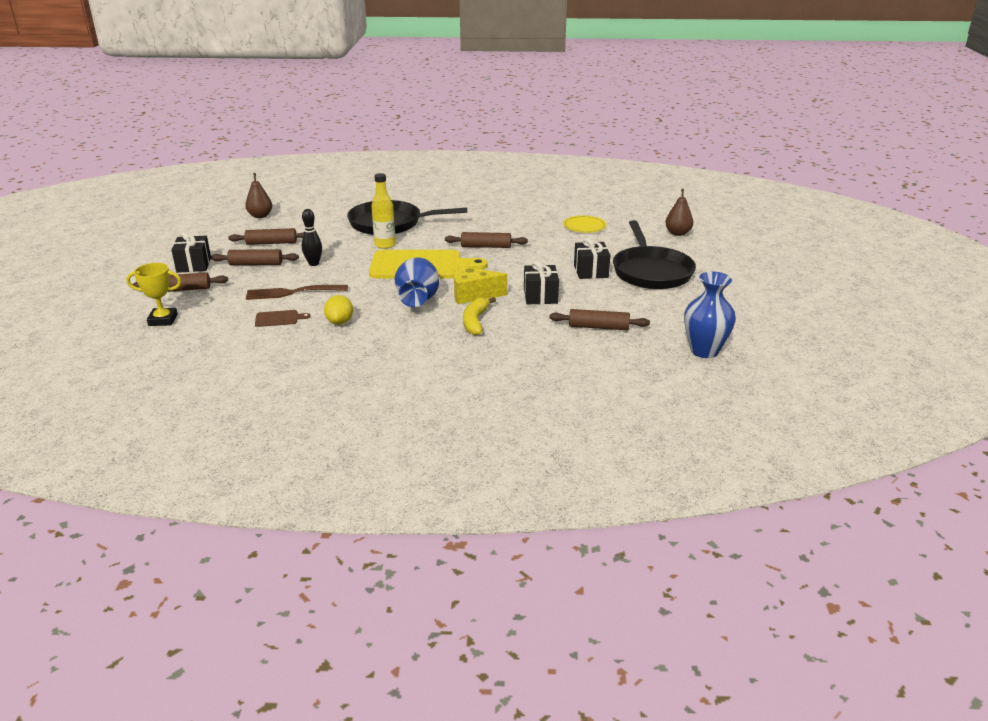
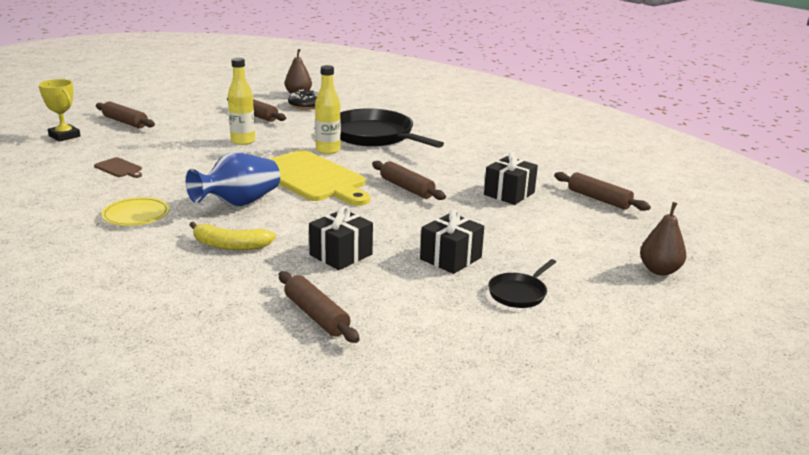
camera: 45 degrees right, 5 degrees down
(194, 265) = (174, 110): black gift -> black gift (509, 194)
(256, 264) = (208, 125): brown rolling pin -> brown rolling pin (599, 199)
(288, 221) = (306, 105): none -> black donut
(293, 292) = (176, 155): brown fork -> none
(314, 263) = (243, 141): black bowling pin -> yellow bottle
(340, 322) = (144, 191): yellow lemon -> none
(472, 295) = (287, 222): yellow cheese -> none
(475, 321) = (230, 245): yellow banana -> yellow banana turned 135 degrees counterclockwise
(584, 227) = (554, 214): yellow plate -> yellow plate (136, 215)
(651, 271) = (519, 293): black pan -> black pan, size x0.46
(704, 351) = (358, 416): blue vase -> none

